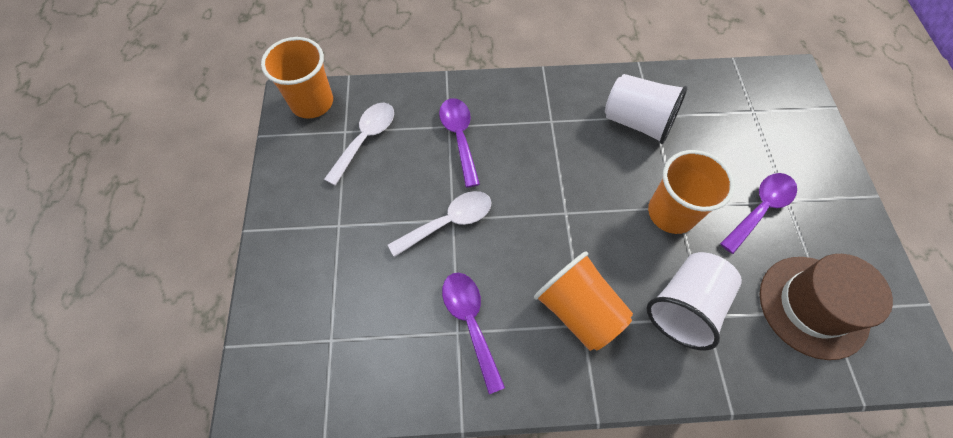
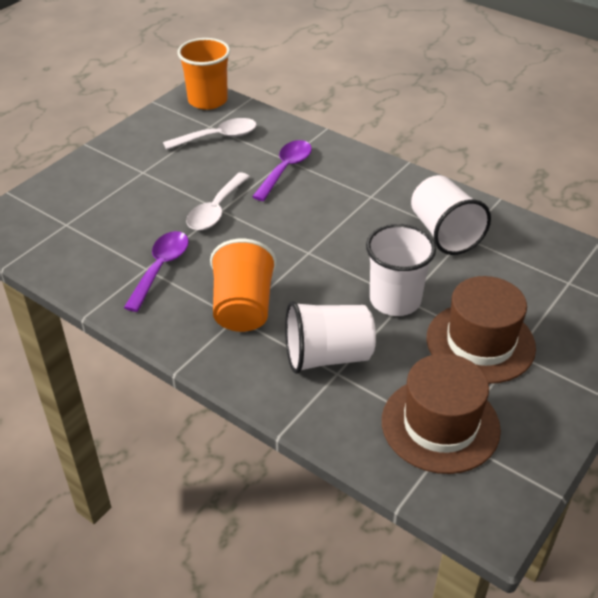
camera: 40 degrees right, 20 degrees down
(448, 222) = (216, 210): white spoon -> white spoon turned 105 degrees clockwise
(671, 213) = (395, 300): orange cup -> white cup
(760, 209) = (480, 342): purple spoon -> brown hat

